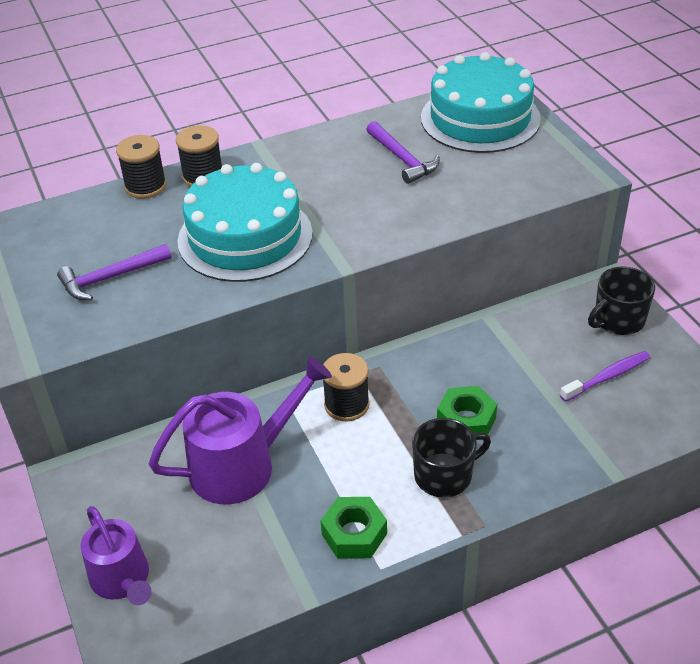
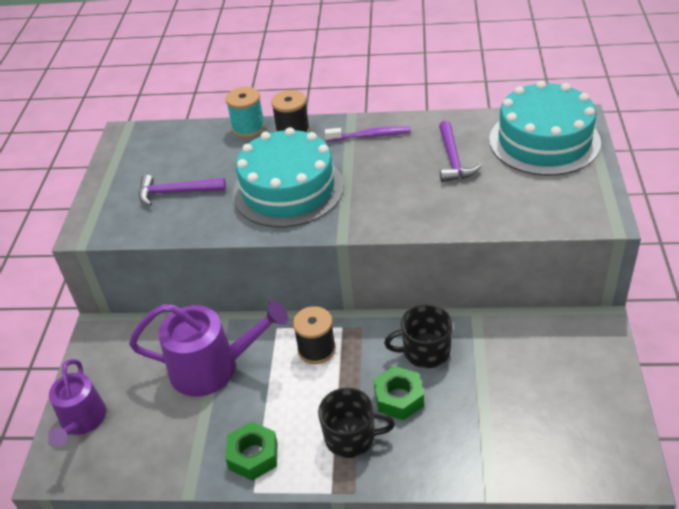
camera: 30 degrees right, 0 degrees up
(145, 186) = (248, 128): black spool -> turquoise spool
(607, 377) = (544, 406): purple toothbrush -> purple toothbrush (370, 136)
(618, 320) = (589, 358): black mug -> black mug (425, 351)

